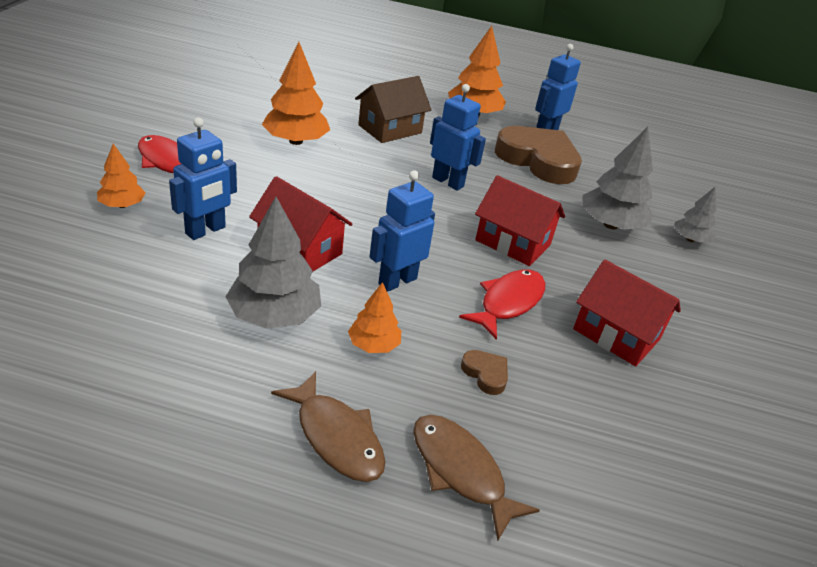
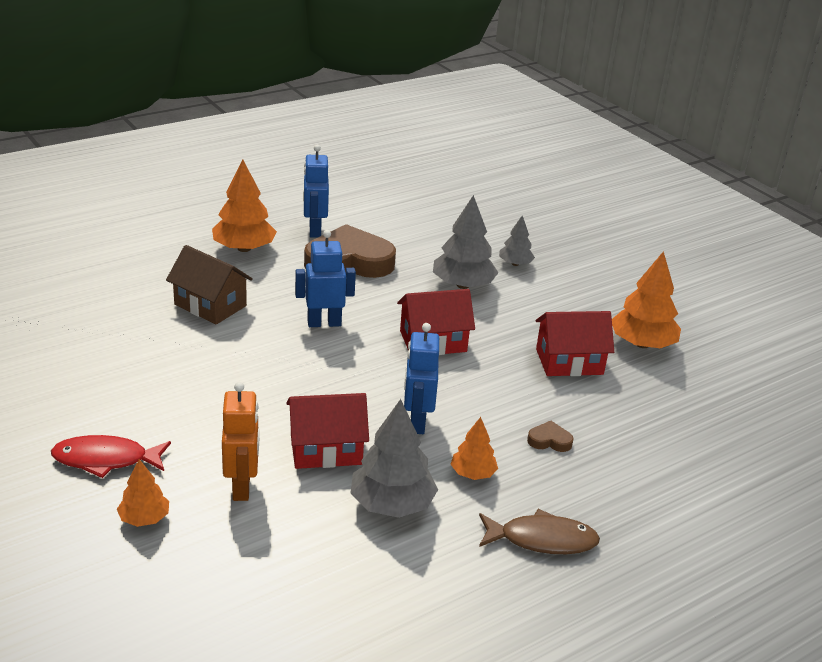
camera: 45 degrees left, 5 degrees down
(206, 231) = (242, 487): blue robot -> orange robot
(296, 141) = (163, 367): orange tree -> orange tree (642, 344)
(390, 129) = (210, 305): brown house -> brown house turned 60 degrees counterclockwise
(461, 471) = (618, 502): brown fish -> none
(508, 302) = (493, 386): red fish -> none

